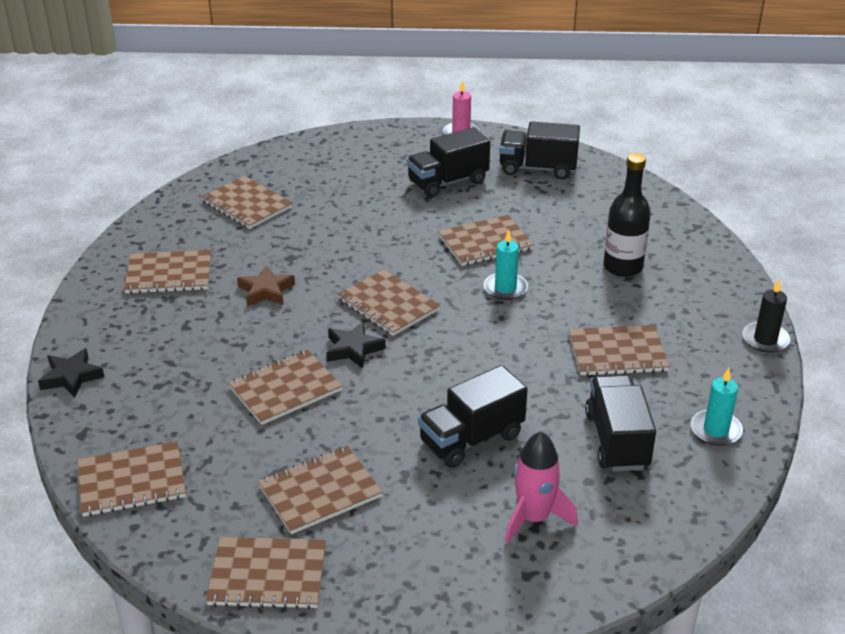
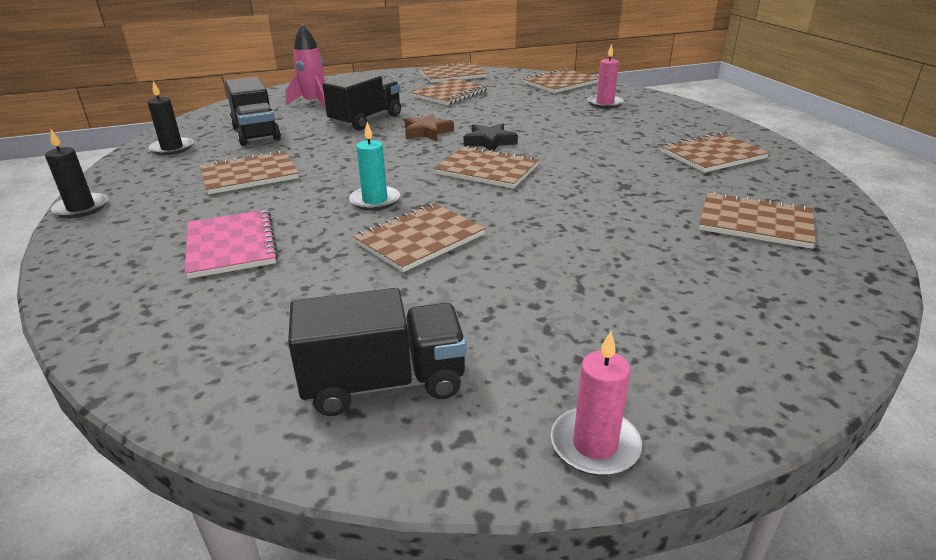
camera: 160 degrees right, 5 degrees down
(71, 377) = (669, 103): black star -> none
(146, 398) = (605, 103): none -> pink candle
(266, 291) = (609, 160): brown star -> brown star (427, 132)
(285, 389) = (518, 119): brown notebook -> none
(448, 182) = (530, 314): black truck -> none
(623, 267) = (231, 246): black bottle -> pink notebook
(716, 430) = (172, 148): turquoise candle -> black candle

